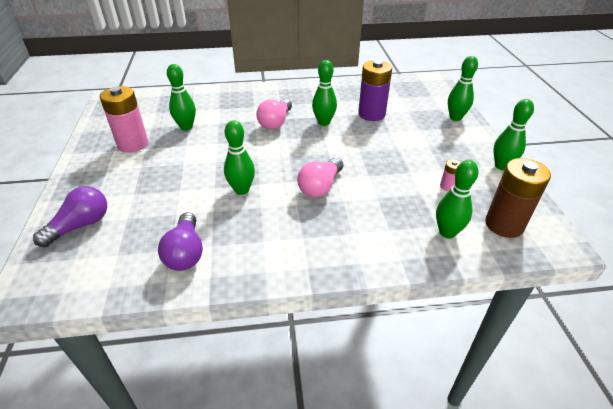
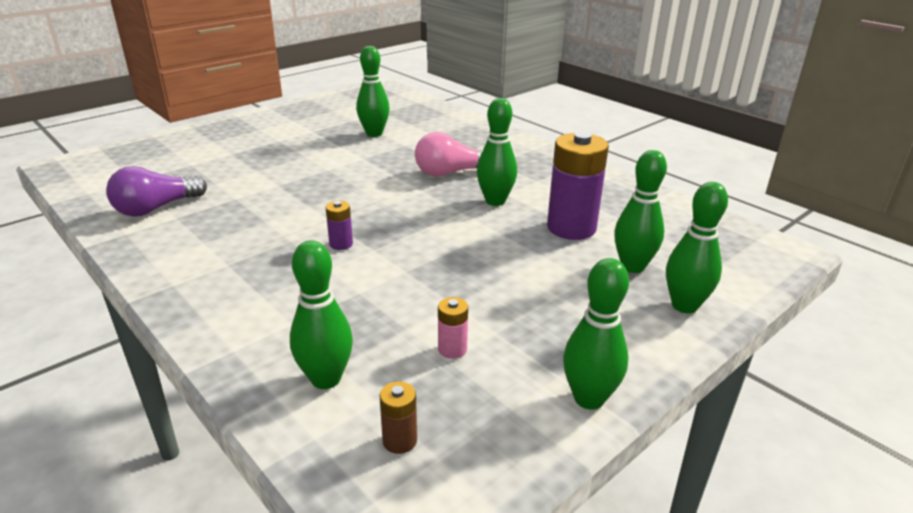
camera: 55 degrees right, 10 degrees down
(81, 225) = (165, 151): purple light bulb -> none
(133, 144) = (312, 123): pink battery -> none
(241, 190) = (287, 200): green bowling pin -> green bowling pin (632, 266)
(320, 187) = (341, 244): pink light bulb -> purple battery
(504, 225) = (399, 440): brown battery -> brown battery, size x0.45

